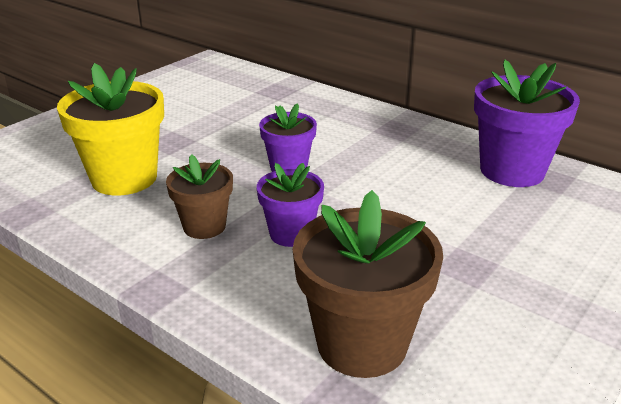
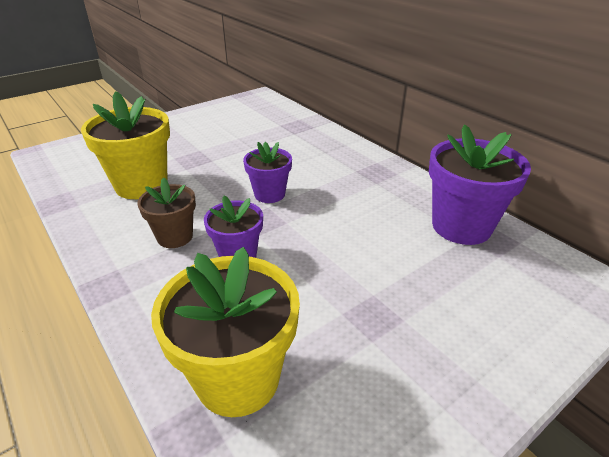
camera: 15 degrees right, 5 degrees up
(362, 344) = (238, 378): brown flower pot -> yellow flower pot

